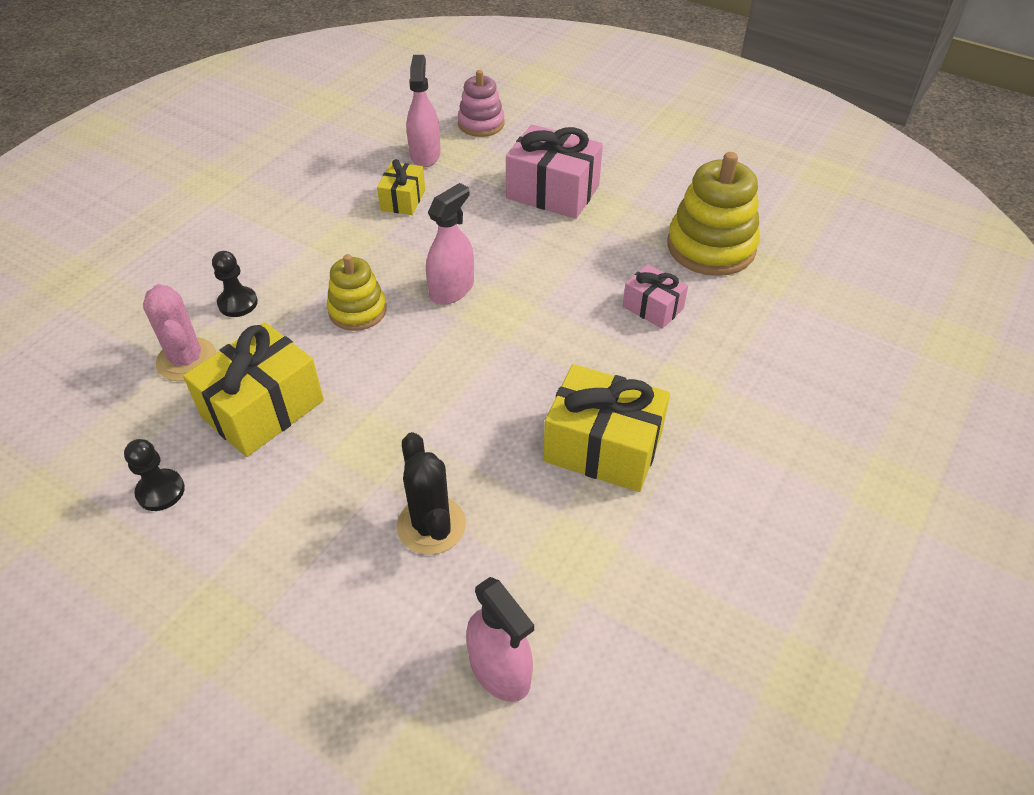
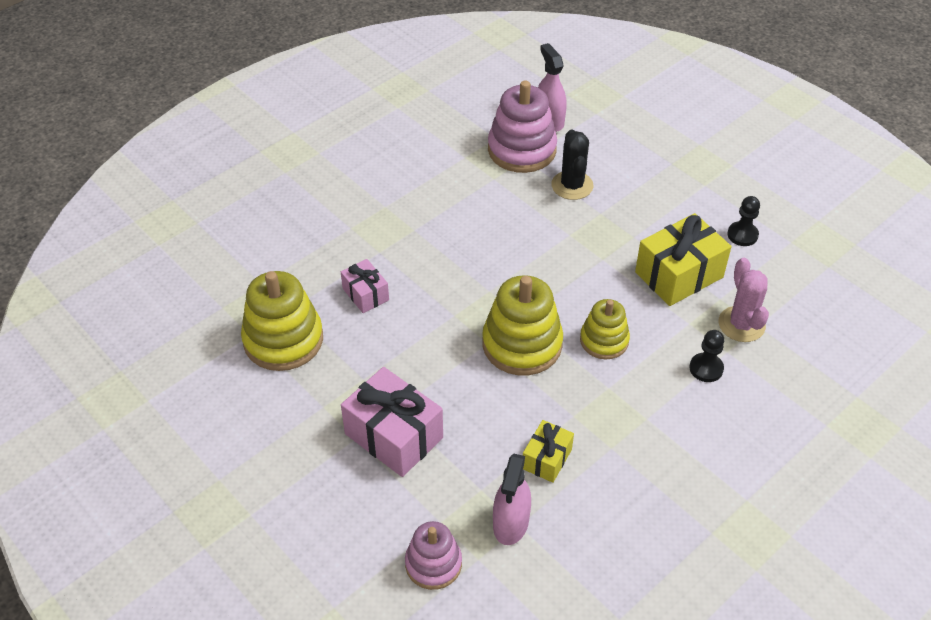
camera: 165 degrees left, 0 degrees up
(451, 289) = (522, 344): pink spray bottle -> yellow stacking toy
(531, 582) = (522, 150): none -> pink stacking toy
(603, 447) = (451, 206): yellow gift -> none

